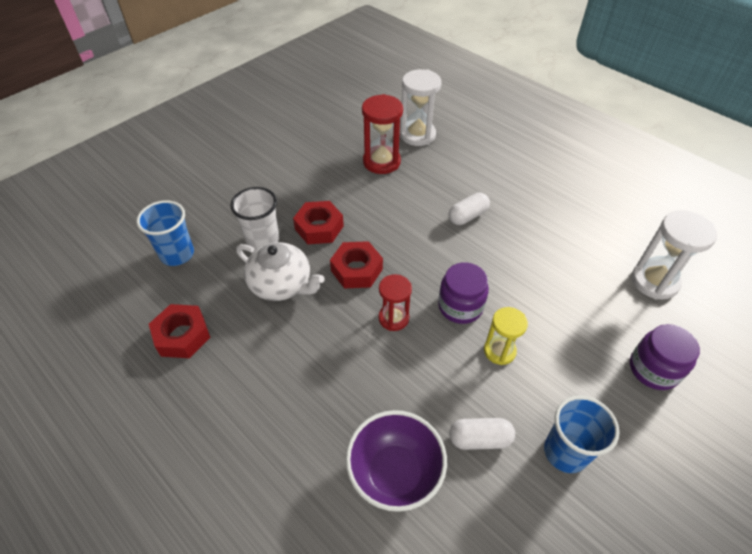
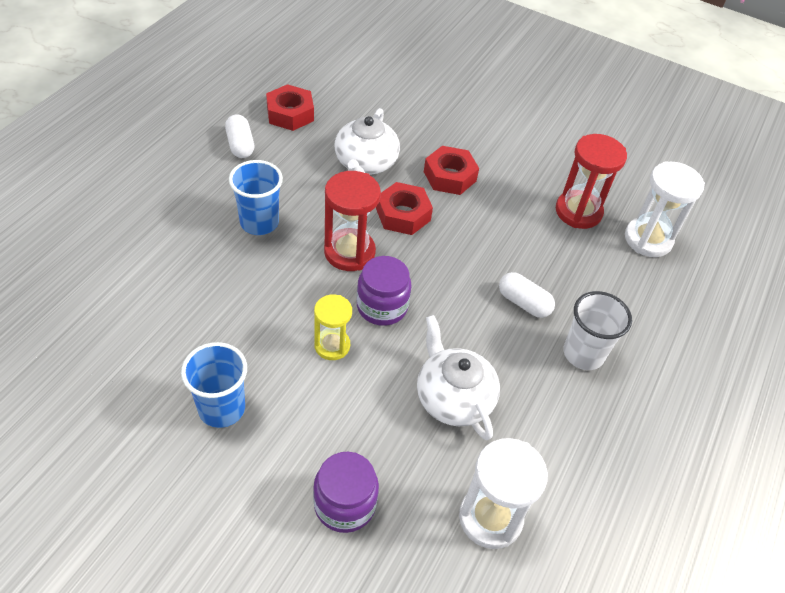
camera: 70 degrees right, 0 degrees up
(177, 254) = (377, 88): blue cup -> blue cup (259, 222)
(263, 240) = (415, 139): white cup -> white cup (583, 354)
(393, 318) = (349, 252): red hourglass -> red hourglass, size x1.57
(395, 473) = (182, 274): purple bowl -> none
(479, 439) = (225, 334): white capsule -> white capsule (240, 145)
(554, 279) = (453, 398): none -> white teapot

